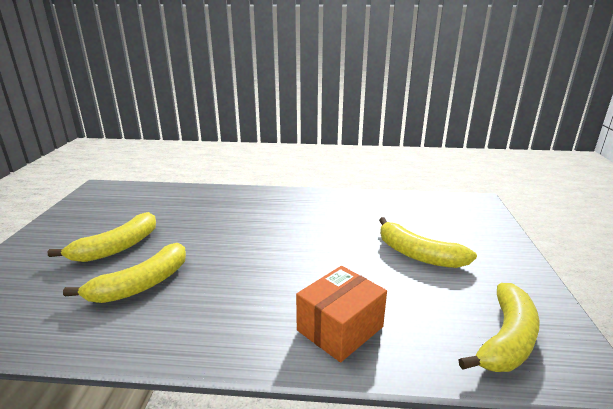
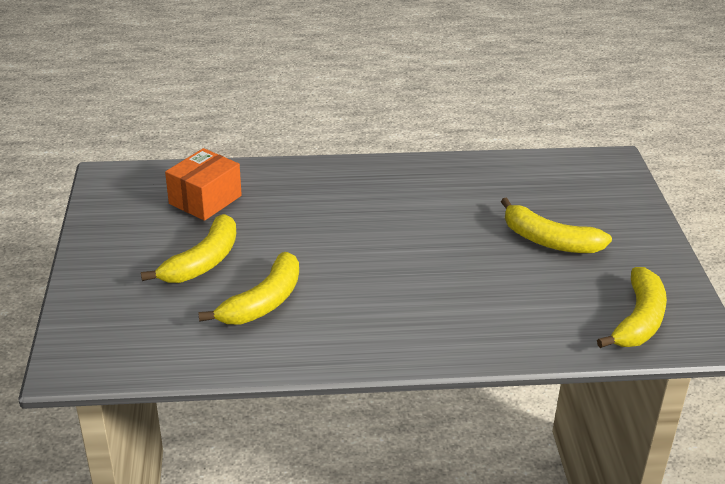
camera: 10 degrees left, 10 degrees up
(340, 328) = (485, 326): orange box -> orange box (205, 200)

